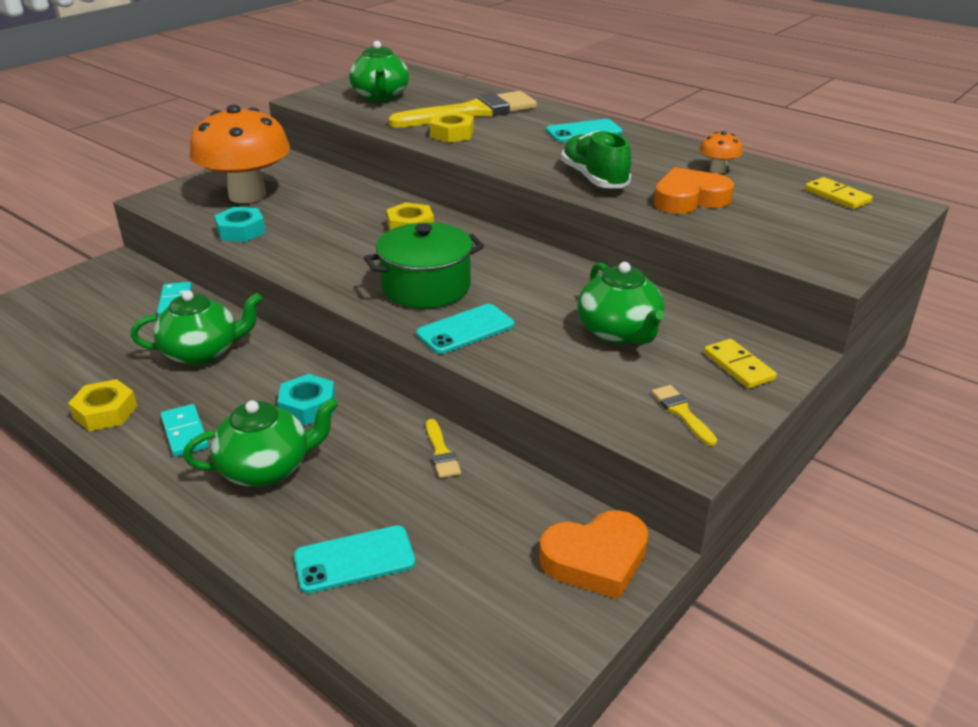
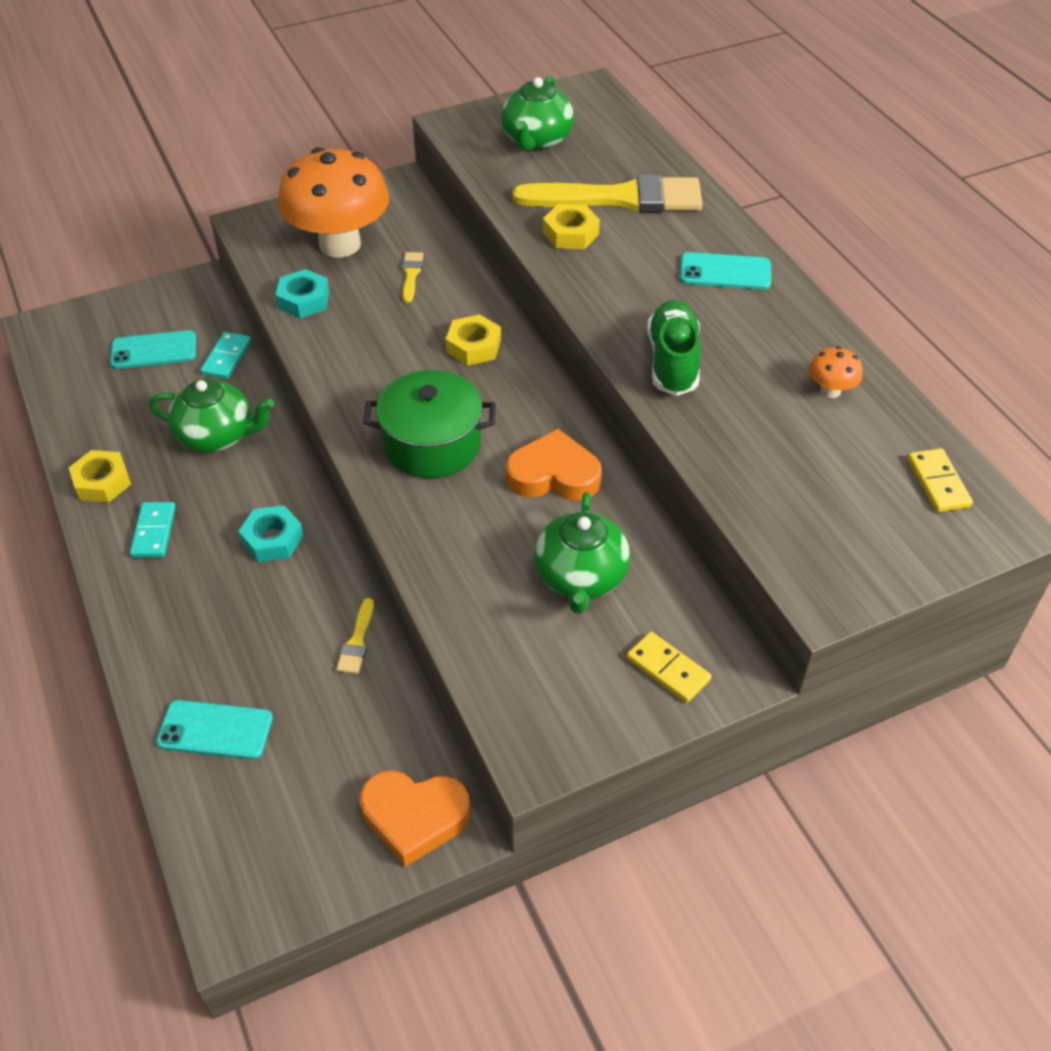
camera: 25 degrees right, 15 degrees up
(266, 469) = (199, 601): green teapot -> none
(465, 329) = (432, 518): turquoise phone -> turquoise phone (154, 350)
(682, 413) = (562, 706): yellow brush -> yellow brush (411, 275)
(689, 199) = (754, 431): orange heart -> orange heart (554, 475)
(738, 366) = (668, 669): yellow domino -> yellow domino turned 45 degrees counterclockwise

